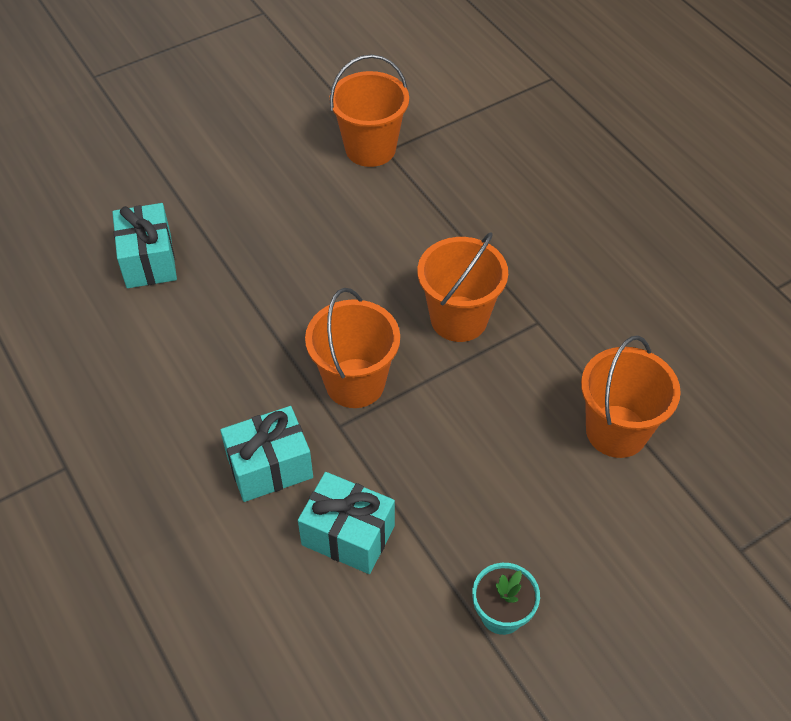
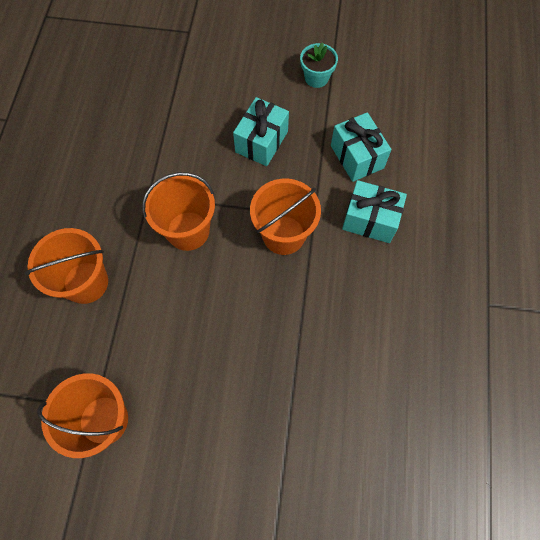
camera: 140 degrees left, 15 degrees up
(149, 261) = (344, 437): turquoise gift -> turquoise gift (261, 142)
(616, 431) = (179, 112): orange bucket -> orange bucket (86, 282)

